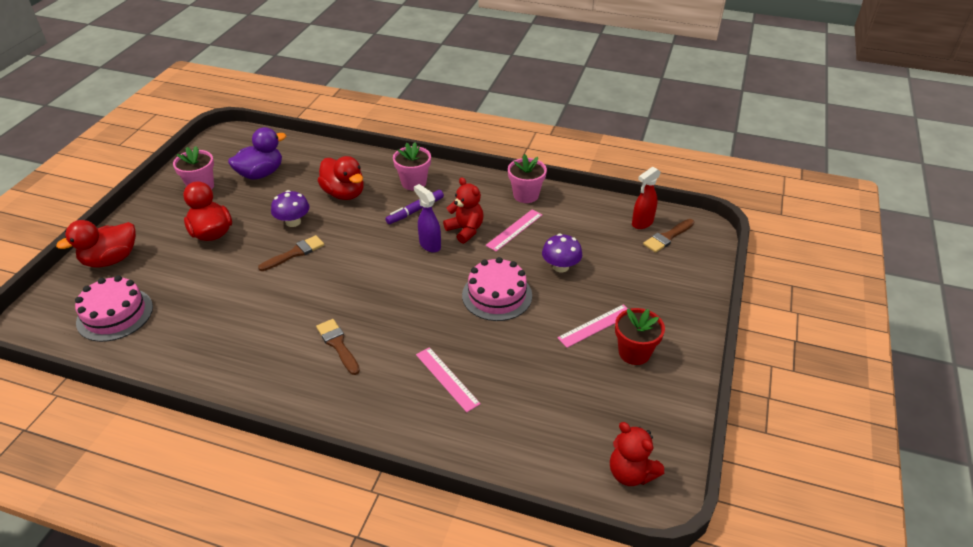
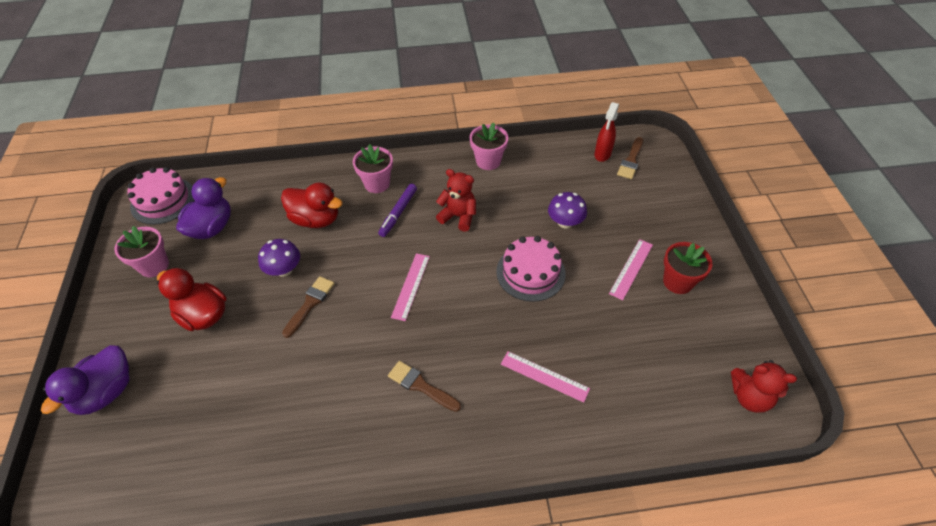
camera: 25 degrees left, 10 degrees up
(111, 259) = (106, 392): red duck -> purple duck
(115, 314) = (157, 456): pink cake -> pink cake (163, 200)
(429, 245) = (436, 244): purple spray bottle -> none
(514, 230) = (502, 200): pink ruler -> pink ruler (411, 286)

